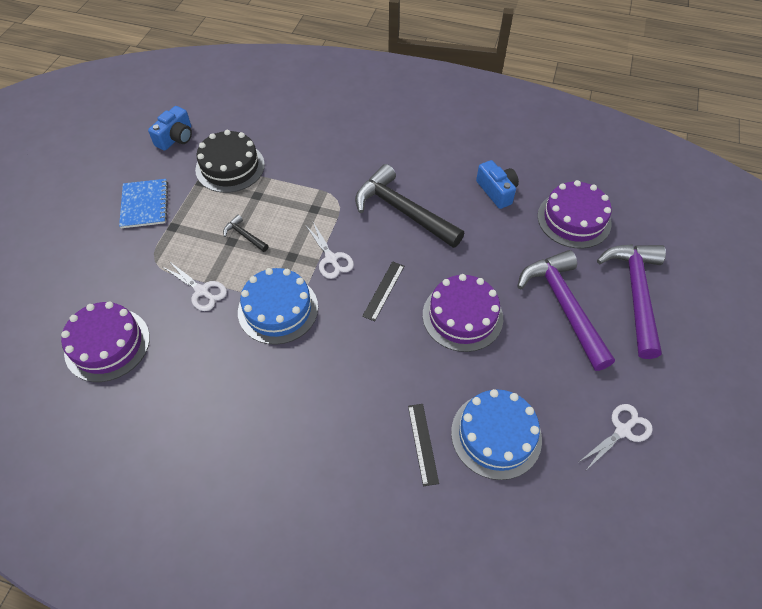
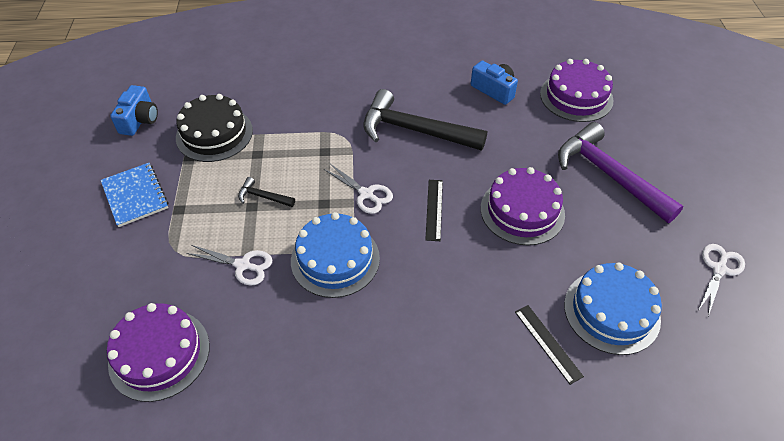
camera: 20 degrees left, 5 degrees down
(635, 294) = (663, 146): purple hammer -> none

